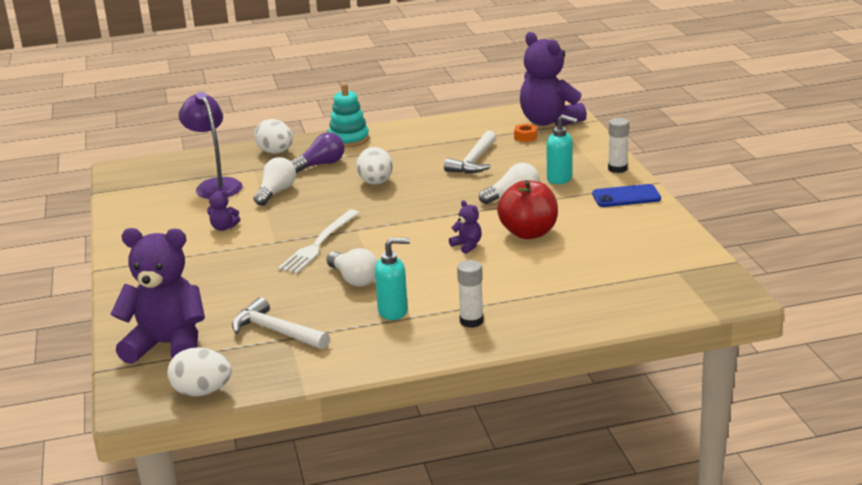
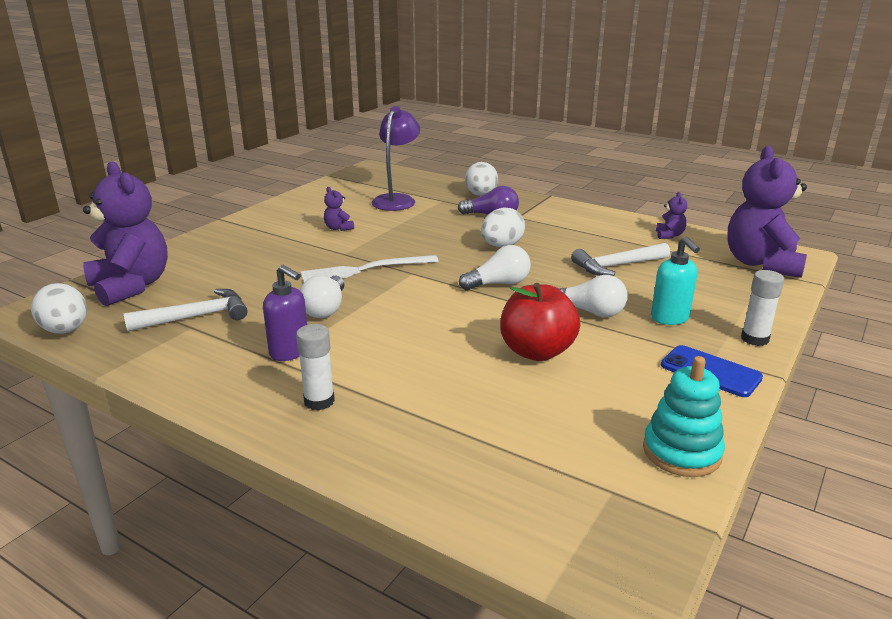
camera: 45 degrees right, 0 degrees up
(276, 192) = (421, 221): white light bulb -> white light bulb (499, 284)
(276, 331) = (196, 317): white hammer -> white hammer turned 75 degrees clockwise
(349, 139) = (550, 207): turquoise stacking toy -> turquoise stacking toy (681, 452)
(393, 311) = (290, 352): turquoise soap dispenser -> purple soap dispenser
(467, 246) = (461, 332): purple teddy bear -> purple teddy bear (669, 235)
(525, 137) = (709, 267): orange nut -> none

